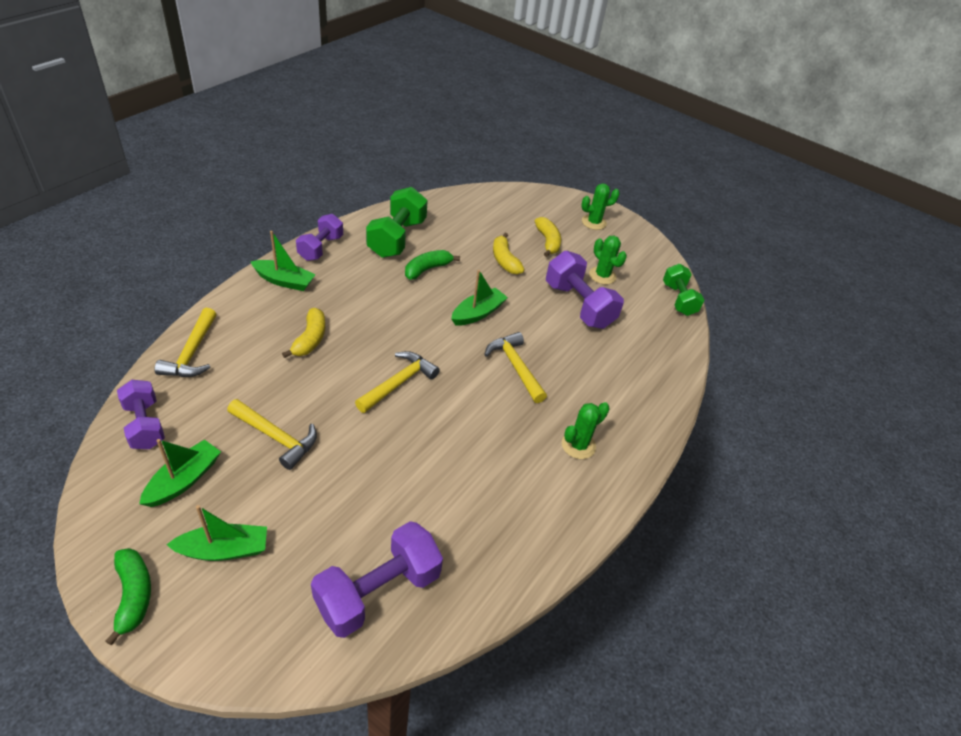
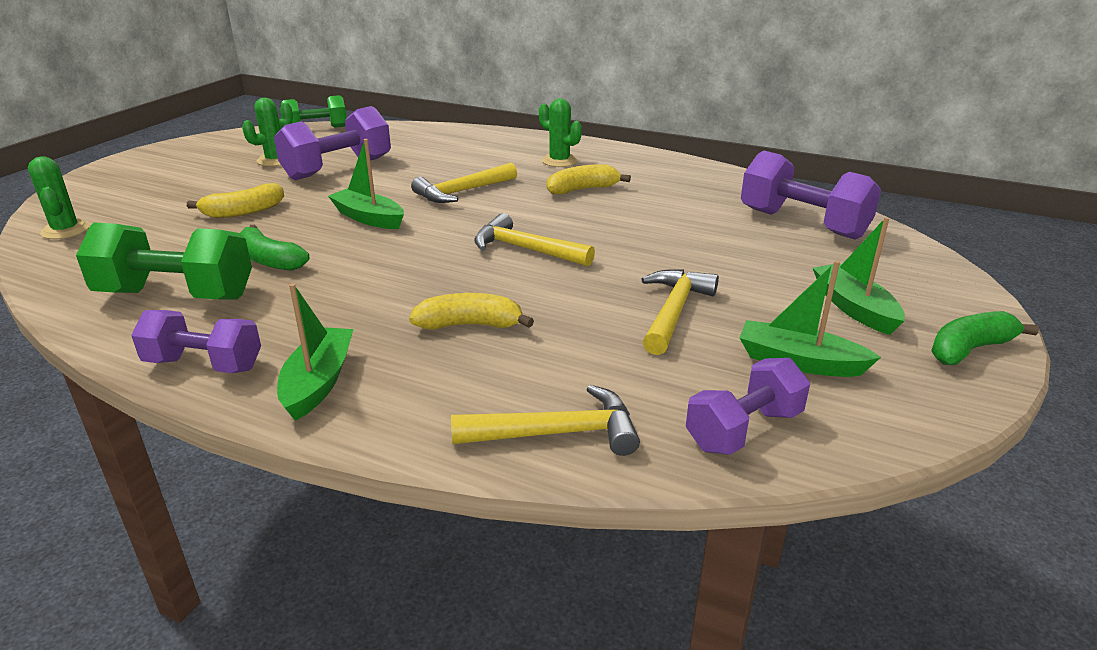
camera: 95 degrees left, 15 degrees down
(547, 242) = (196, 190): yellow banana -> yellow banana (583, 189)
(594, 222) = (150, 168): green cactus -> green cactus (65, 230)

